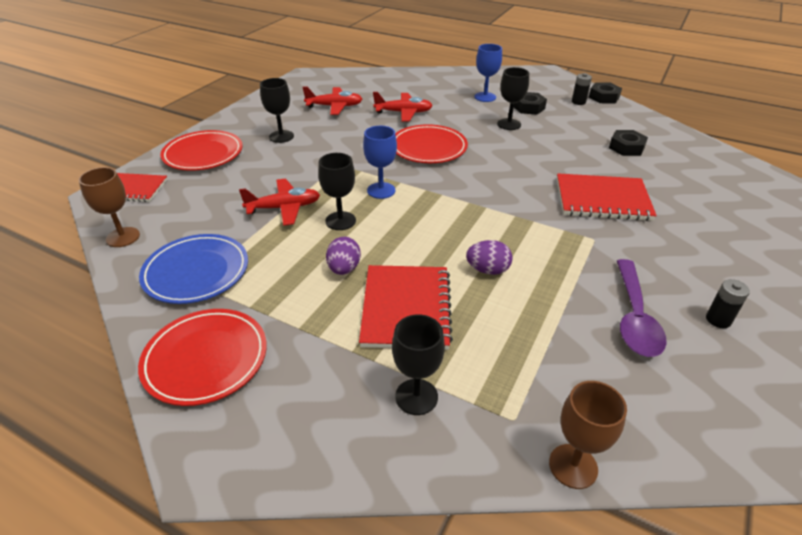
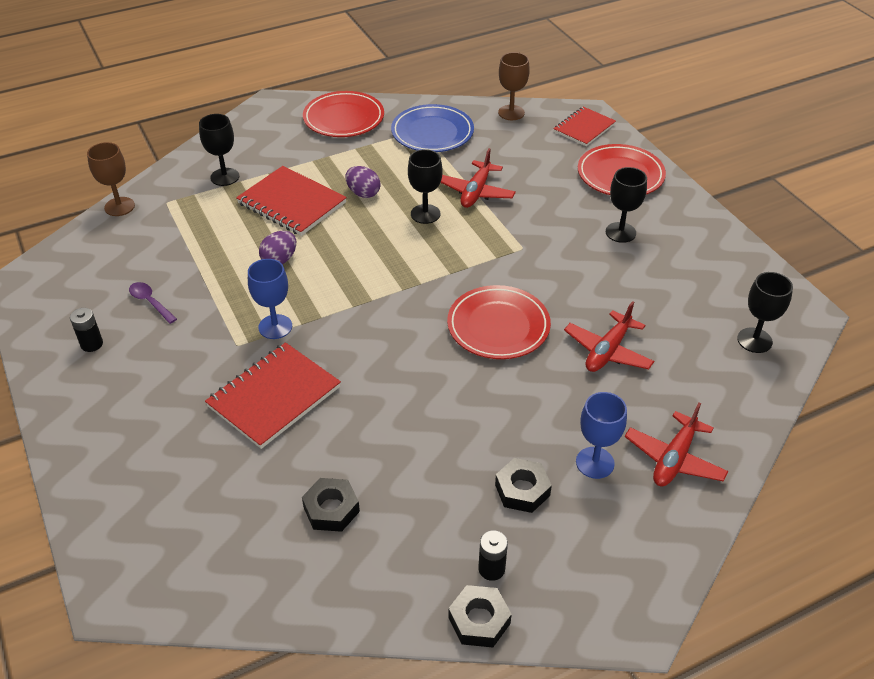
camera: 125 degrees right, 5 degrees up
(334, 106) = (673, 299): red plane -> red plane (674, 459)
(381, 190) = (448, 255): blue goblet -> blue goblet (275, 327)
(509, 124) = (492, 433): black goblet -> black goblet (754, 340)
(634, 317) = (150, 302): purple spoon -> purple spoon, size x0.55

